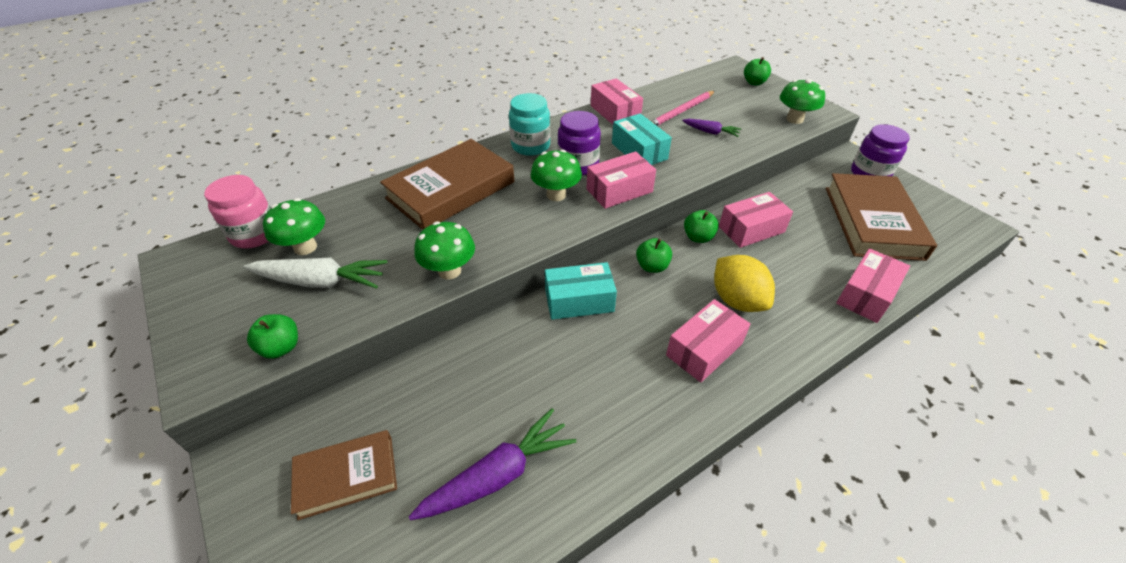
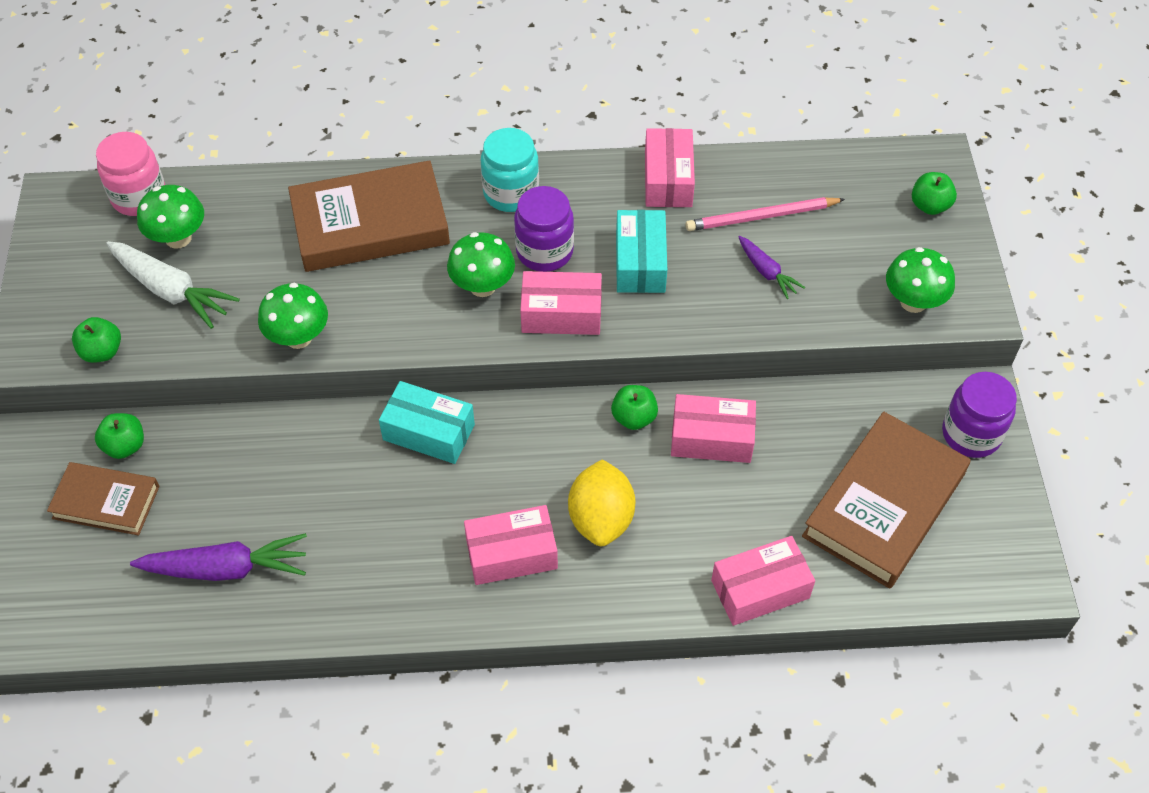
camera: 30 degrees right, 10 degrees up
(652, 266) = (544, 429): green apple -> green apple (125, 446)

